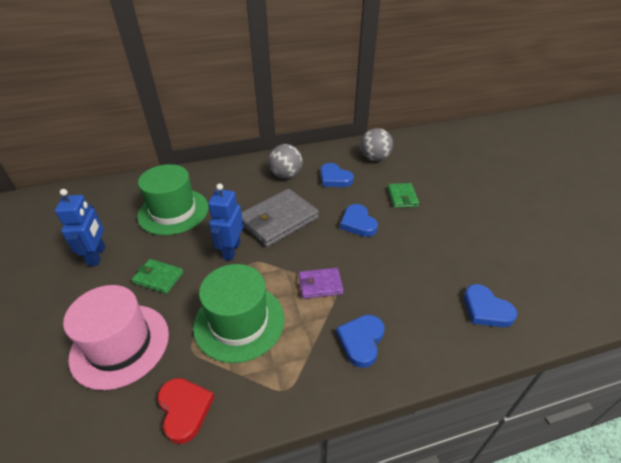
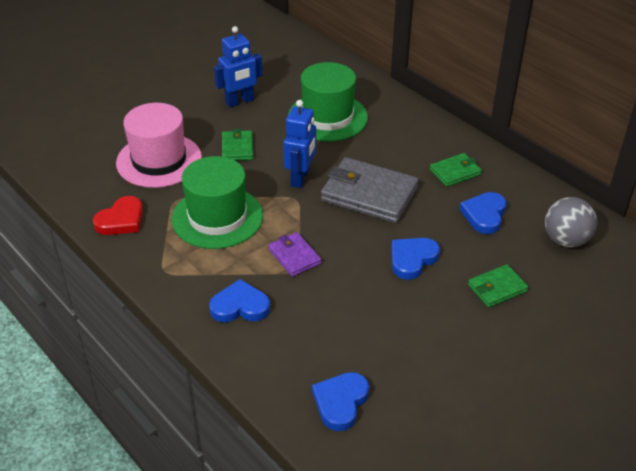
camera: 65 degrees right, 0 degrees up
(231, 250) = (300, 178): blue robot -> blue robot turned 120 degrees clockwise
(286, 175) = (455, 172): grey ball -> green wallet

